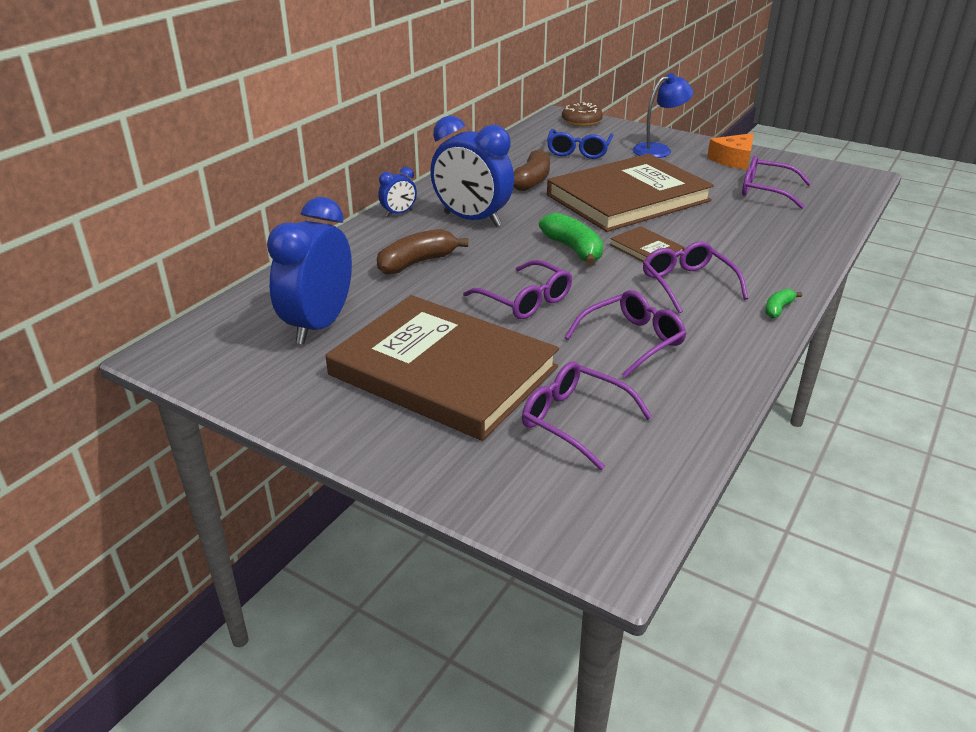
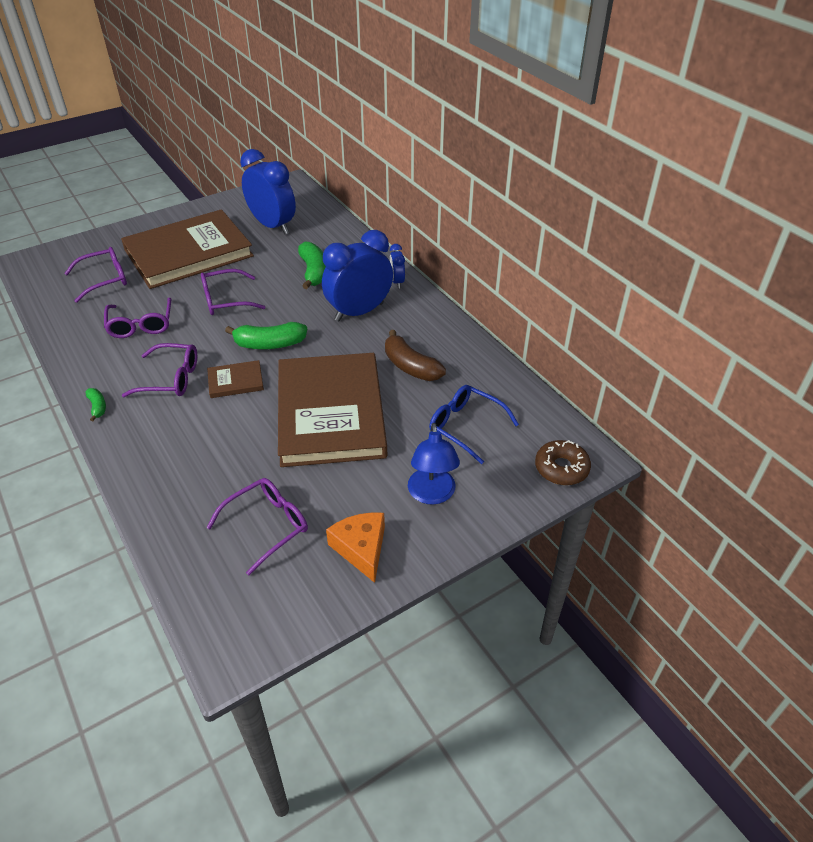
camera: 115 degrees right, 10 degrees up
(417, 263) = (313, 272): brown banana -> green banana

